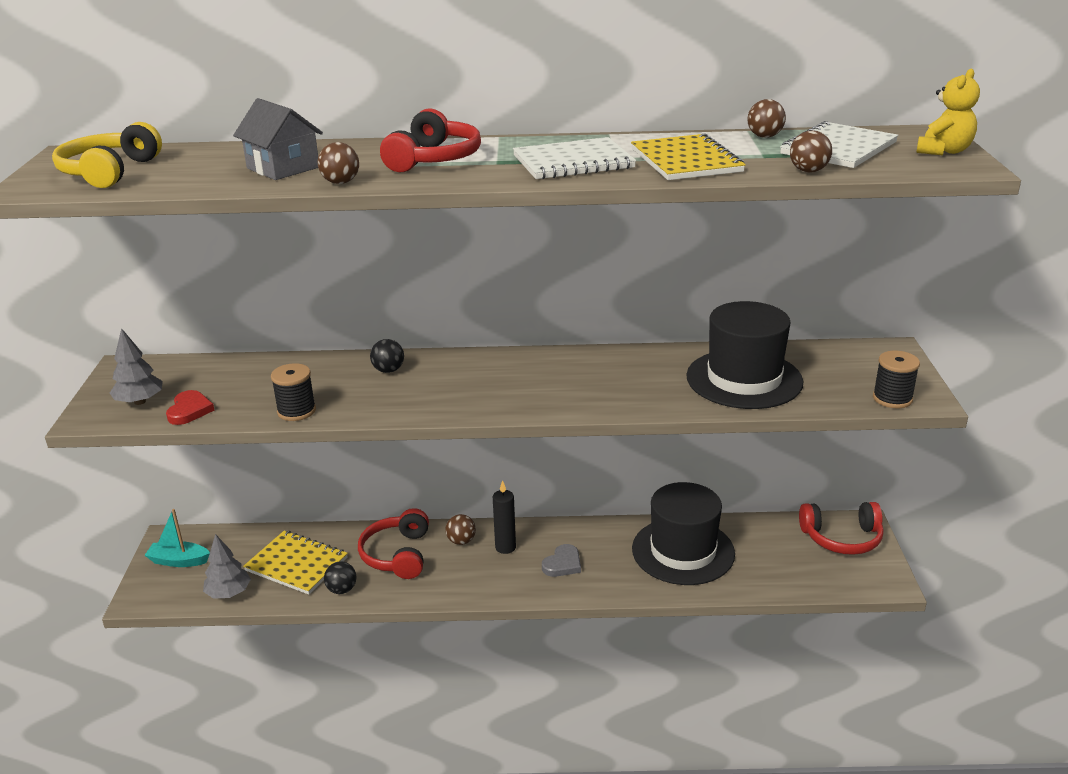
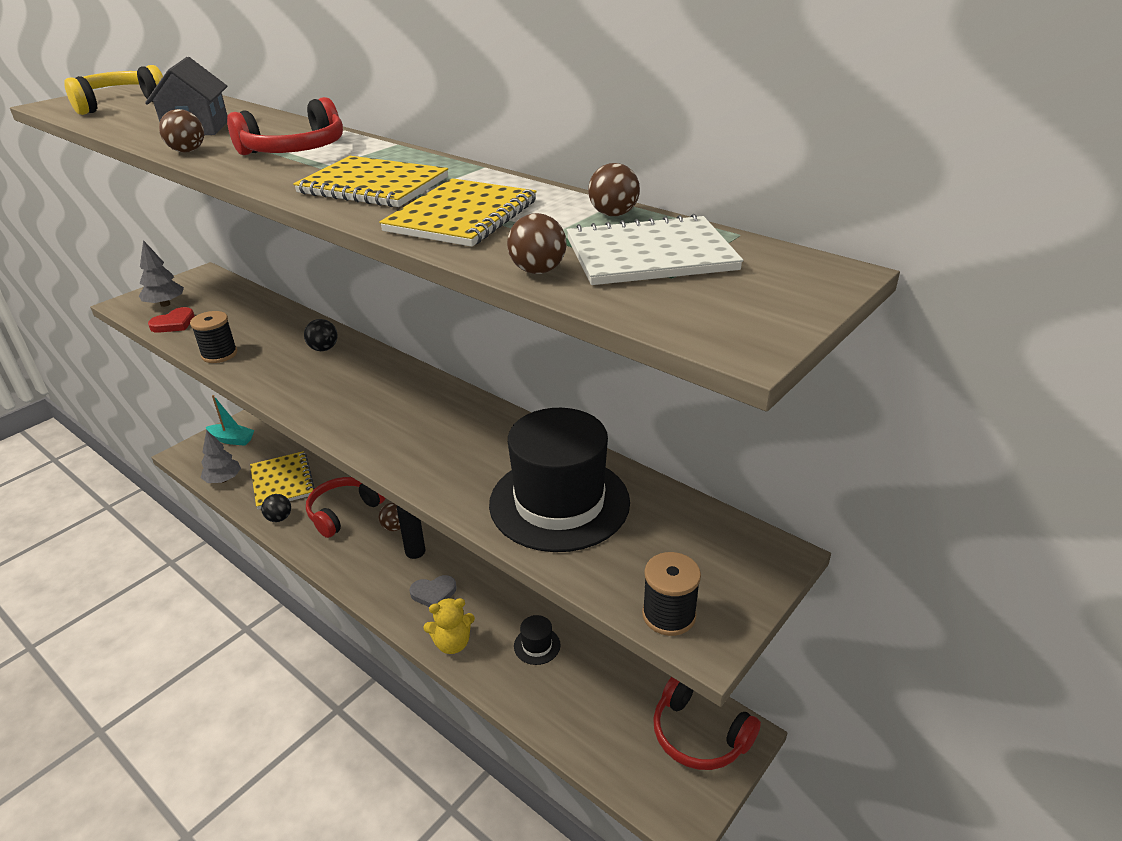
camera: 40 degrees right, 5 degrees up
(179, 561) = (232, 439): turquoise boat -> turquoise boat turned 150 degrees clockwise
(573, 162) = (373, 185): white notebook -> yellow notebook
(683, 551) = (537, 645): black hat -> black hat, size x0.42
(944, 151) = (770, 305): yellow teddy bear -> yellow teddy bear (452, 643)

